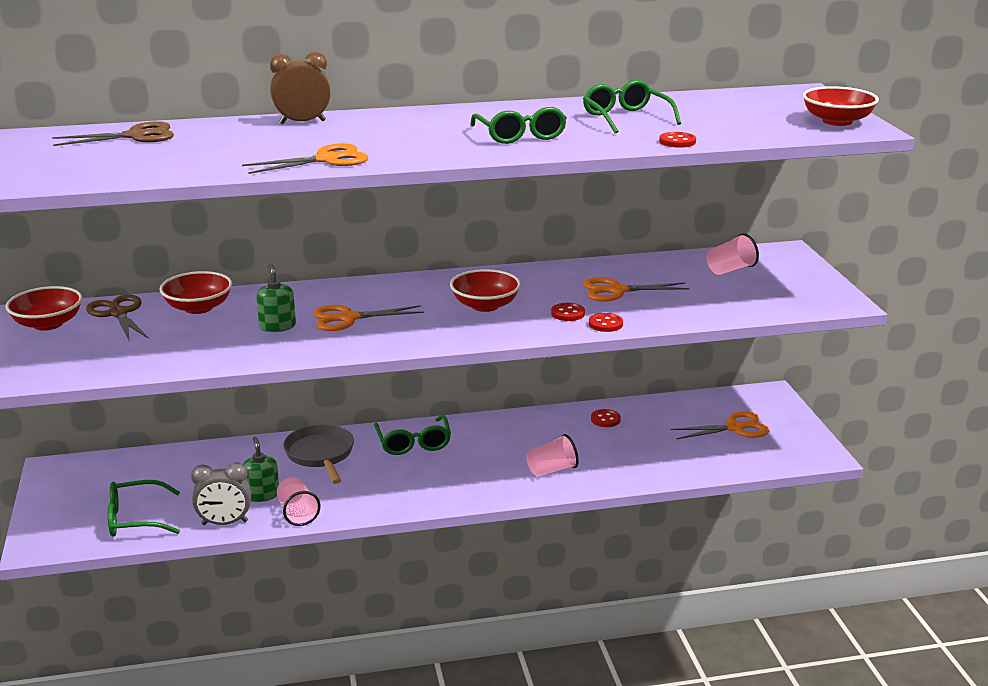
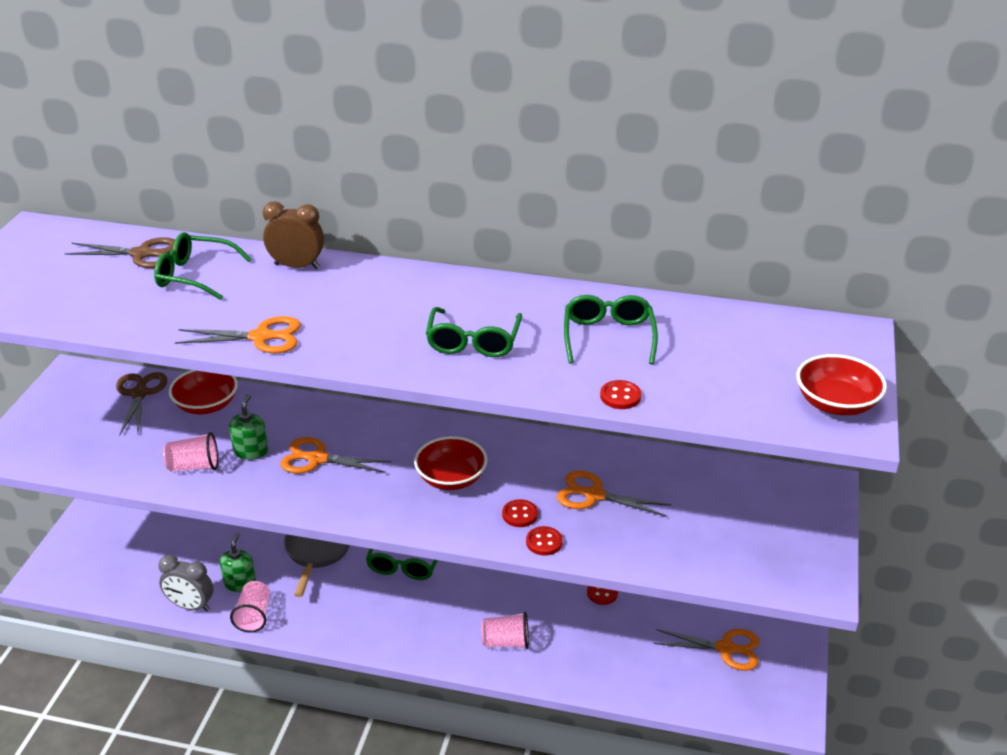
camera: 25 degrees right, 10 degrees up
(48, 324) = (79, 391): red bowl -> none
(135, 519) = (127, 576): green glasses -> green glasses (195, 275)
(730, 270) = (738, 497): pink cup -> pink cup (194, 466)

